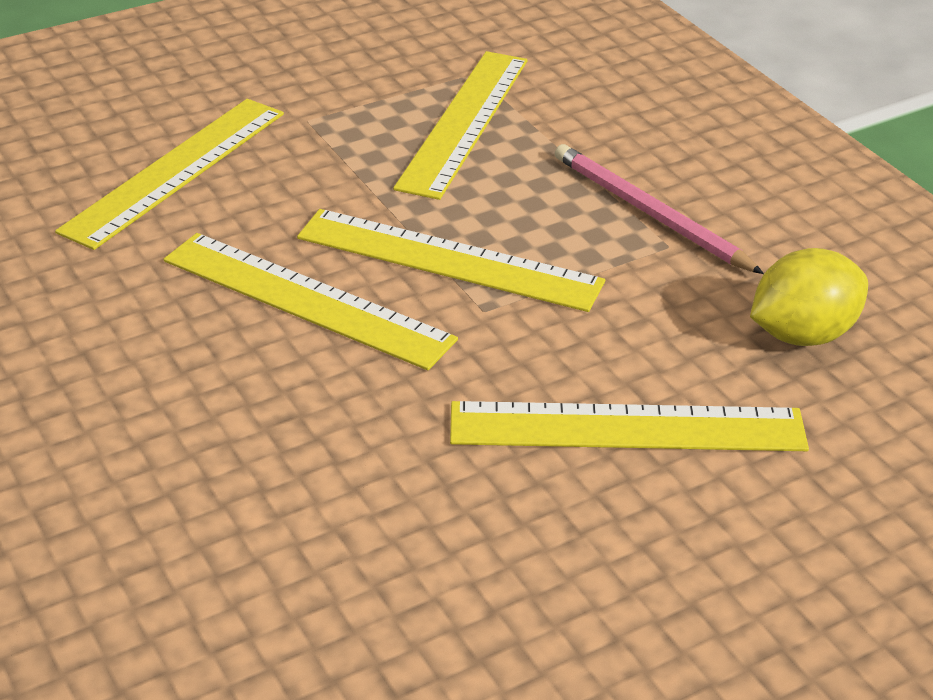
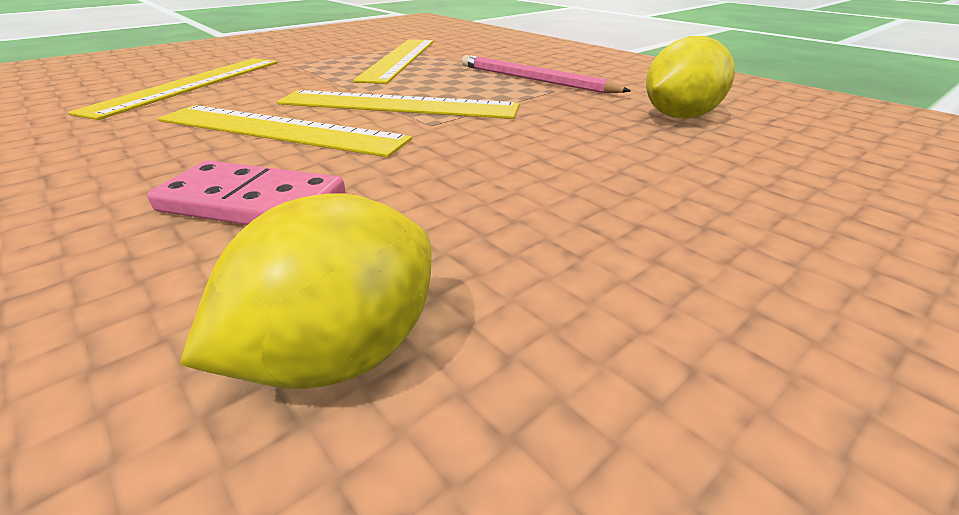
camera: 10 degrees left, 5 degrees down
(296, 425) = (253, 203): none -> pink domino
(379, 590) = (341, 353): none -> yellow lemon
(627, 428) = (581, 174): yellow ruler -> none

